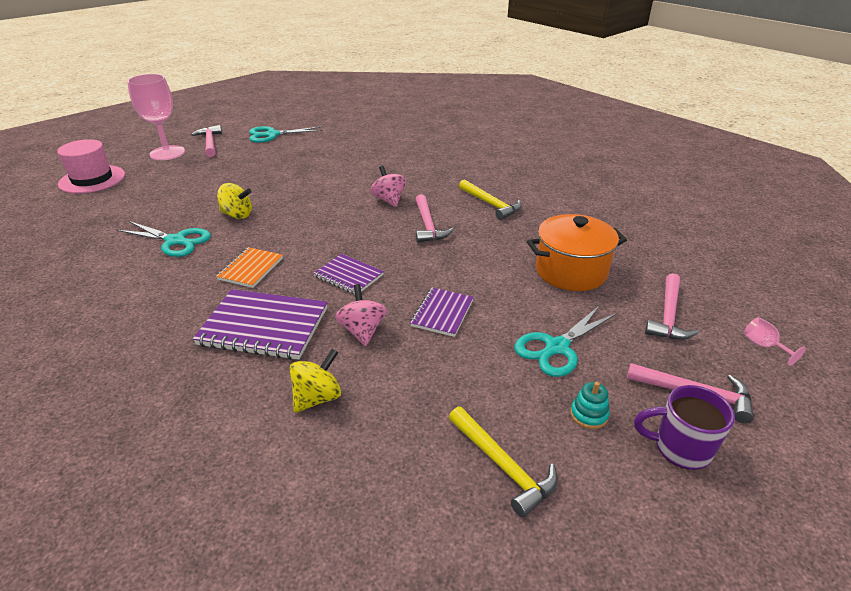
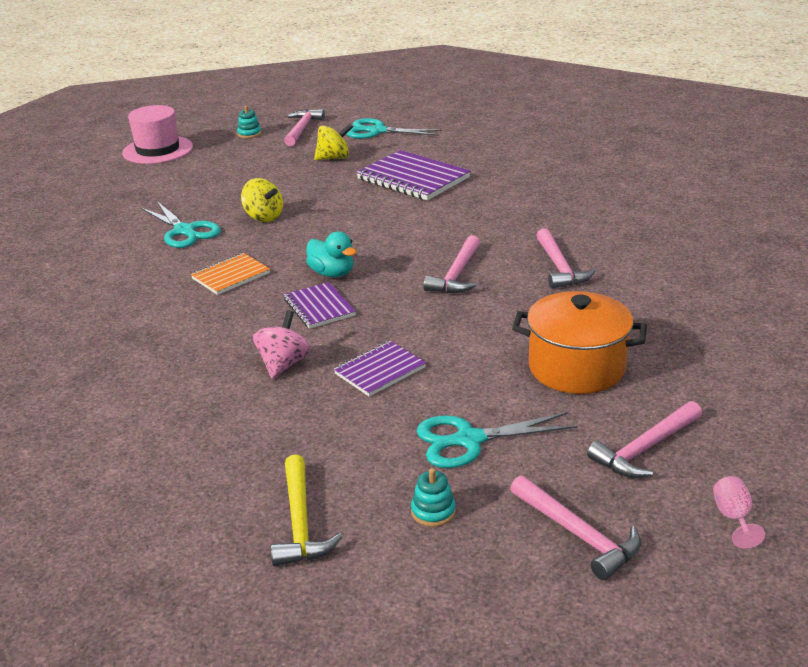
camera: 30 degrees right, 5 degrees down
(167, 153) = (249, 134): pink goblet -> turquoise stacking toy
(264, 327) = (197, 334): purple notebook -> purple notebook (413, 178)
(317, 397) = (190, 410): yellow spinning top -> yellow spinning top (334, 158)
(334, 246) = (332, 273): none -> turquoise duck
(389, 200) = (440, 235): pink spinning top -> none
(491, 204) = (559, 267): yellow hammer -> pink hammer
(680, 448) = (497, 574): purple mug -> none

